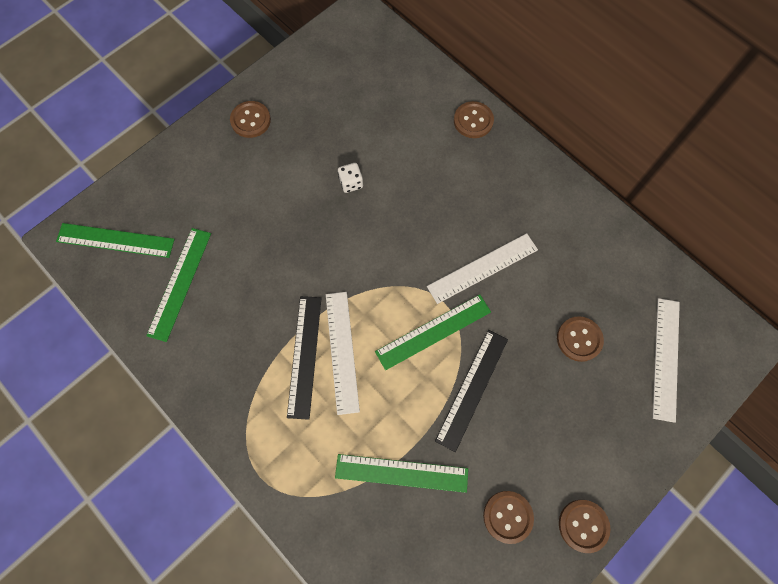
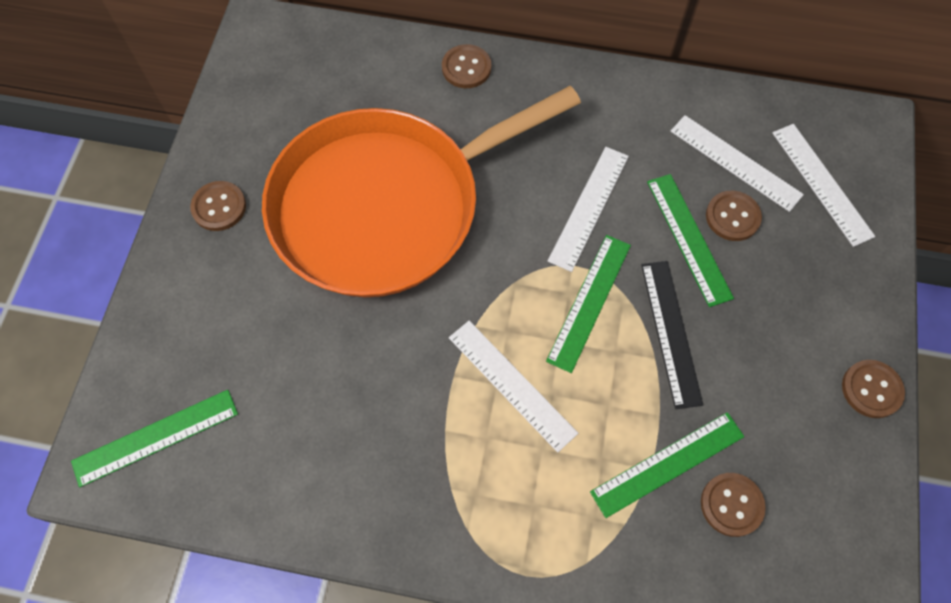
camera: 35 degrees left, 5 degrees down
(180, 283) = (273, 434): green ruler -> green ruler (688, 238)
(304, 356) = (475, 416): black ruler -> none
(351, 183) = (386, 206): white dice -> orange pan
(507, 516) = (799, 431): brown button -> brown button (731, 505)
(612, 302) = (735, 162): none -> white ruler

